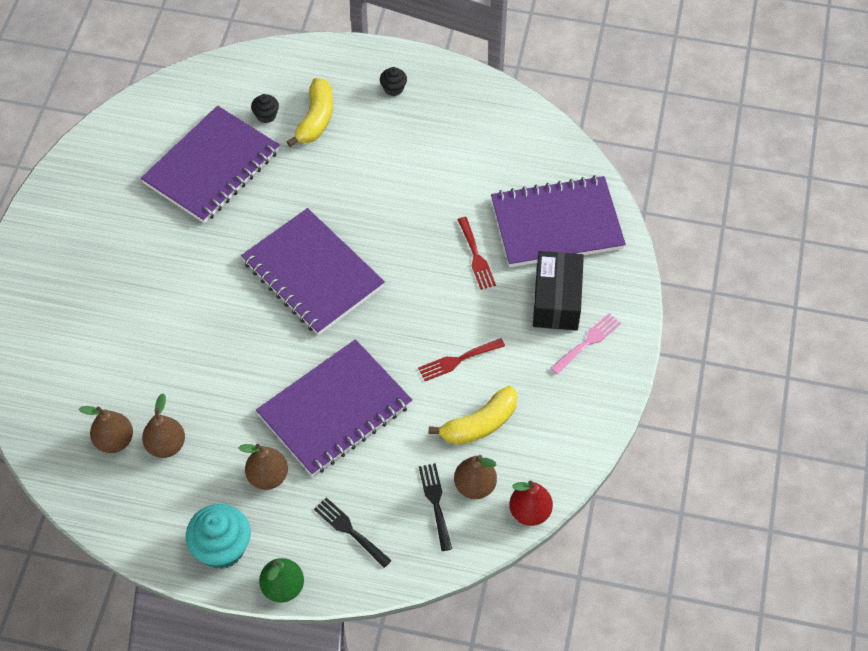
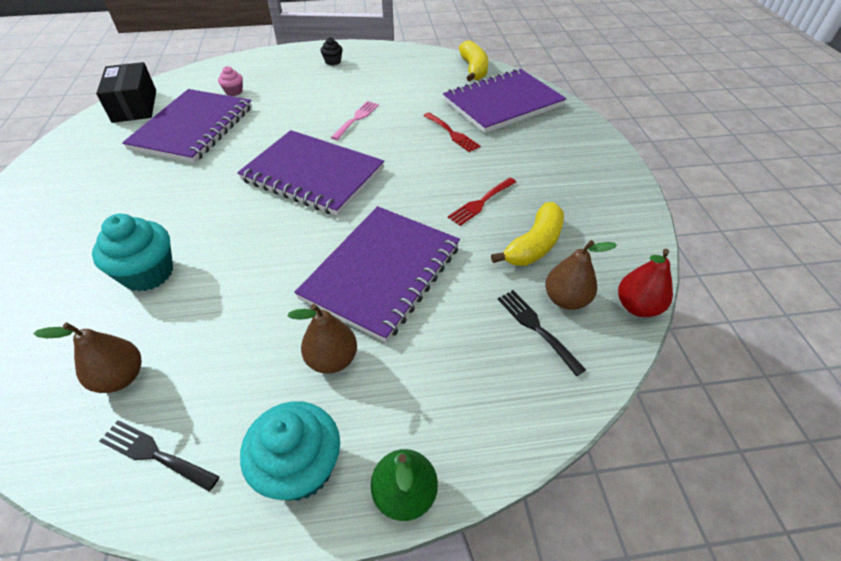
camera: 20 degrees left, 10 degrees down
(145, 348) = (148, 273): none -> turquoise cupcake
(166, 445) = (192, 363): brown pear -> none
(266, 115) = (234, 92): black cupcake -> pink cupcake
(315, 119) = (277, 86): yellow banana -> yellow banana (473, 69)
(349, 530) = (457, 389): black fork -> black fork (154, 454)
(556, 300) = (536, 144): black box -> black box (135, 106)
(588, 342) = (582, 164): pink fork -> pink fork (356, 119)

